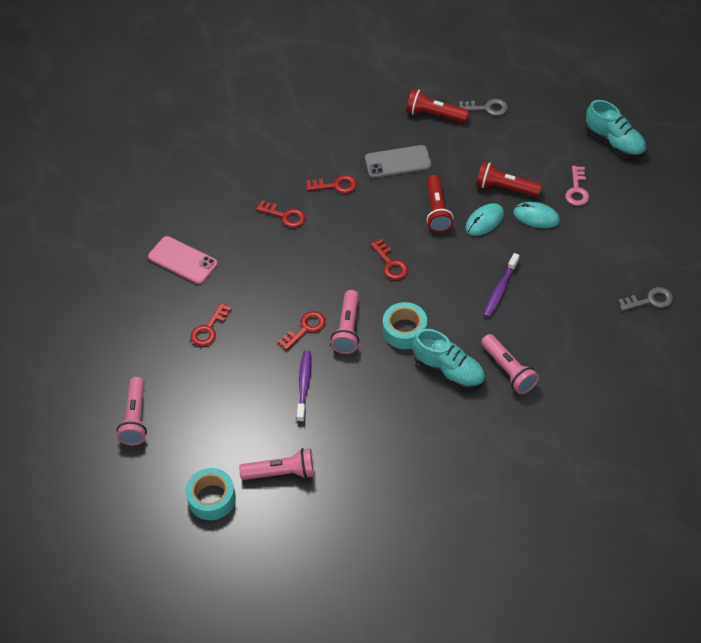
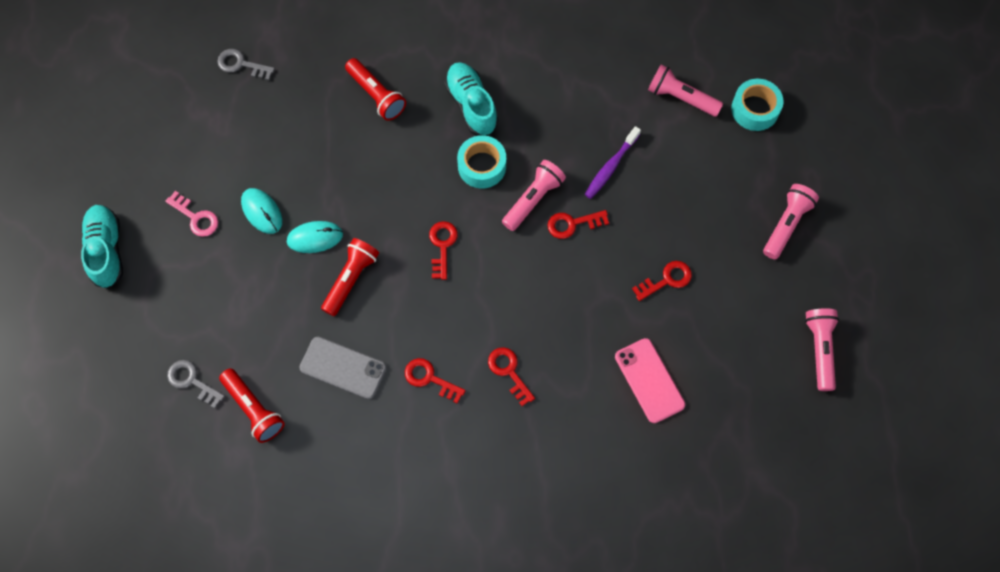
camera: 150 degrees left, 15 degrees up
(500, 290) = (362, 154): purple toothbrush -> none
(505, 188) = (262, 264): red flashlight -> red flashlight (376, 95)
(508, 370) = (420, 74): pink flashlight -> pink flashlight (820, 350)
(577, 190) = (196, 217): pink key -> pink key turned 90 degrees clockwise

